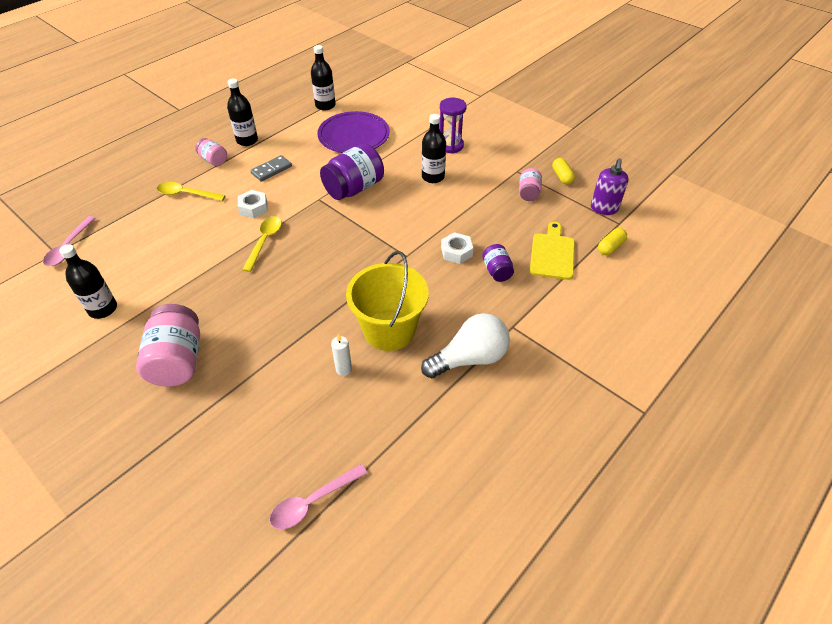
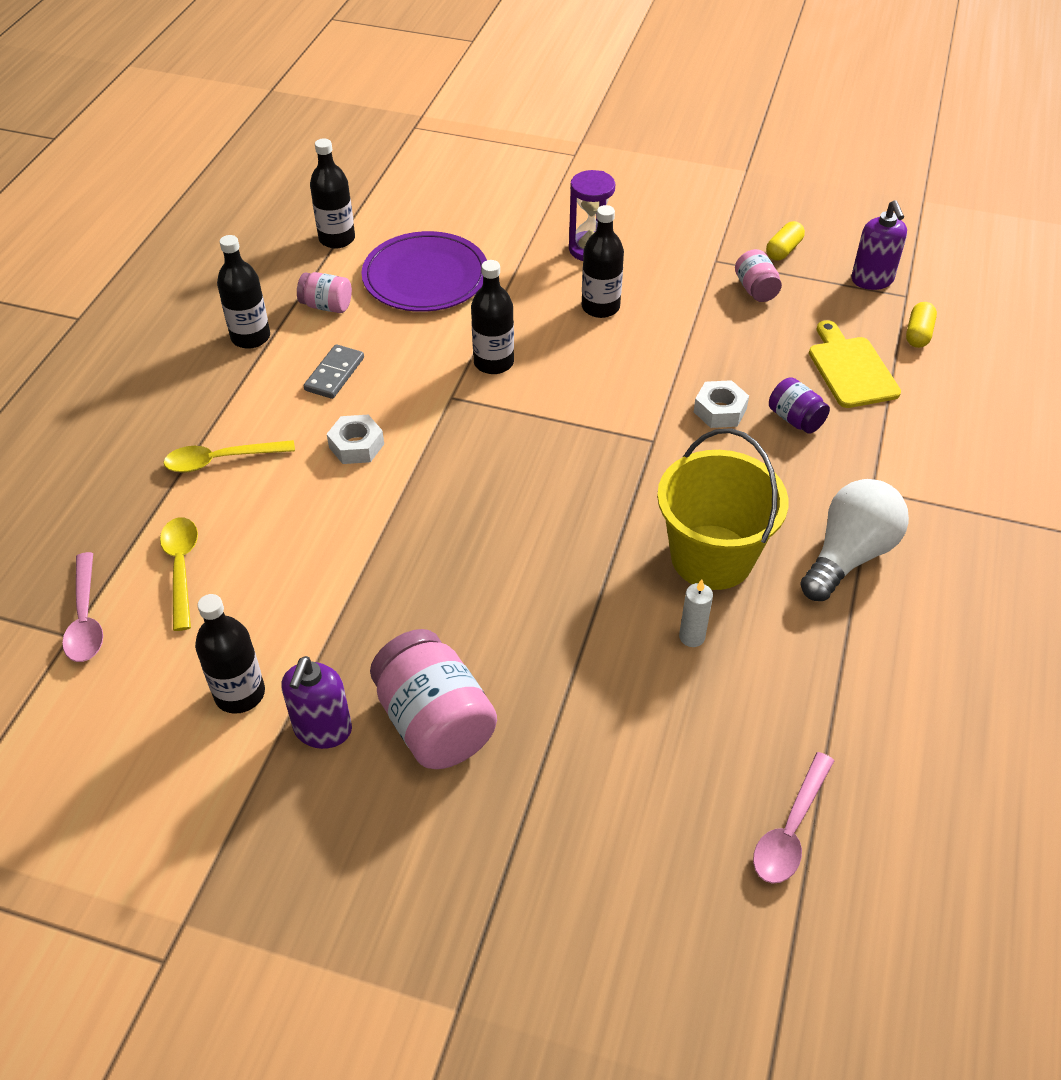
camera: 25 degrees left, 0 degrees up
(124, 342) = (322, 730): none -> purple soap dispenser
(213, 160) = (220, 388): pink jar -> pink jar (327, 306)
(265, 241) = (419, 492): yellow spoon -> yellow spoon (181, 567)
(354, 188) = (493, 362): purple jar -> black bottle
(562, 176) = (783, 250): yellow capsule -> yellow capsule turned 75 degrees clockwise

